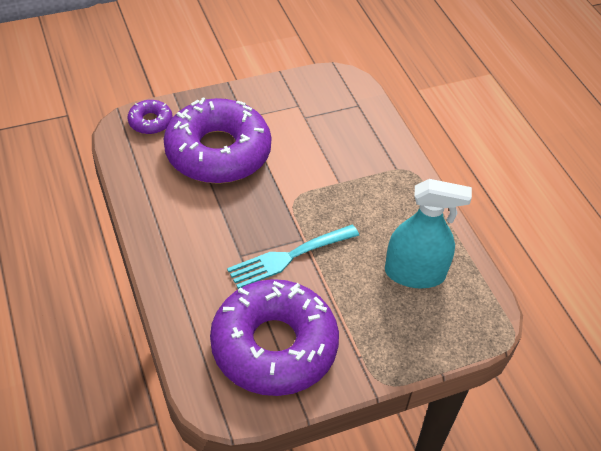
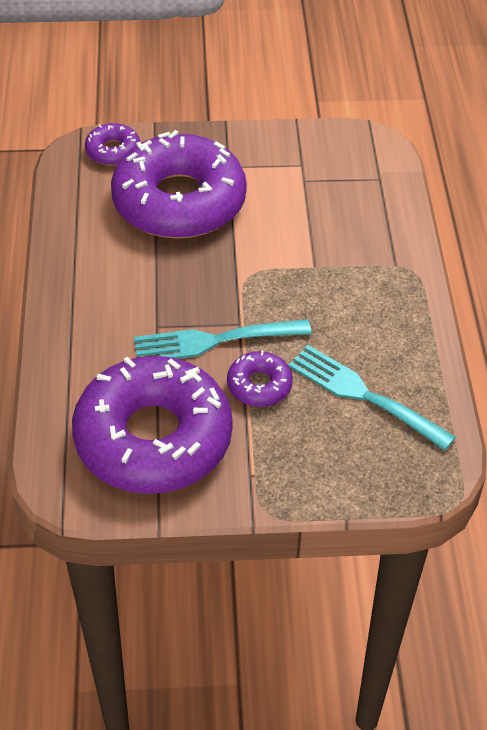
camera: 20 degrees right, 0 degrees up
(336, 284) = (259, 385): none -> purple donut
(414, 273) = (363, 395): turquoise spray bottle -> turquoise fork

